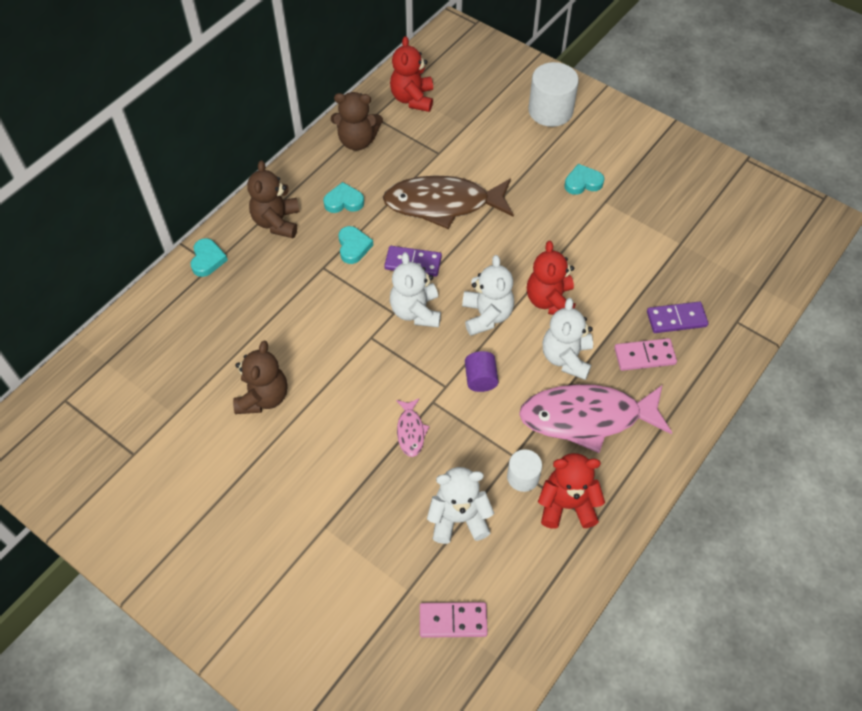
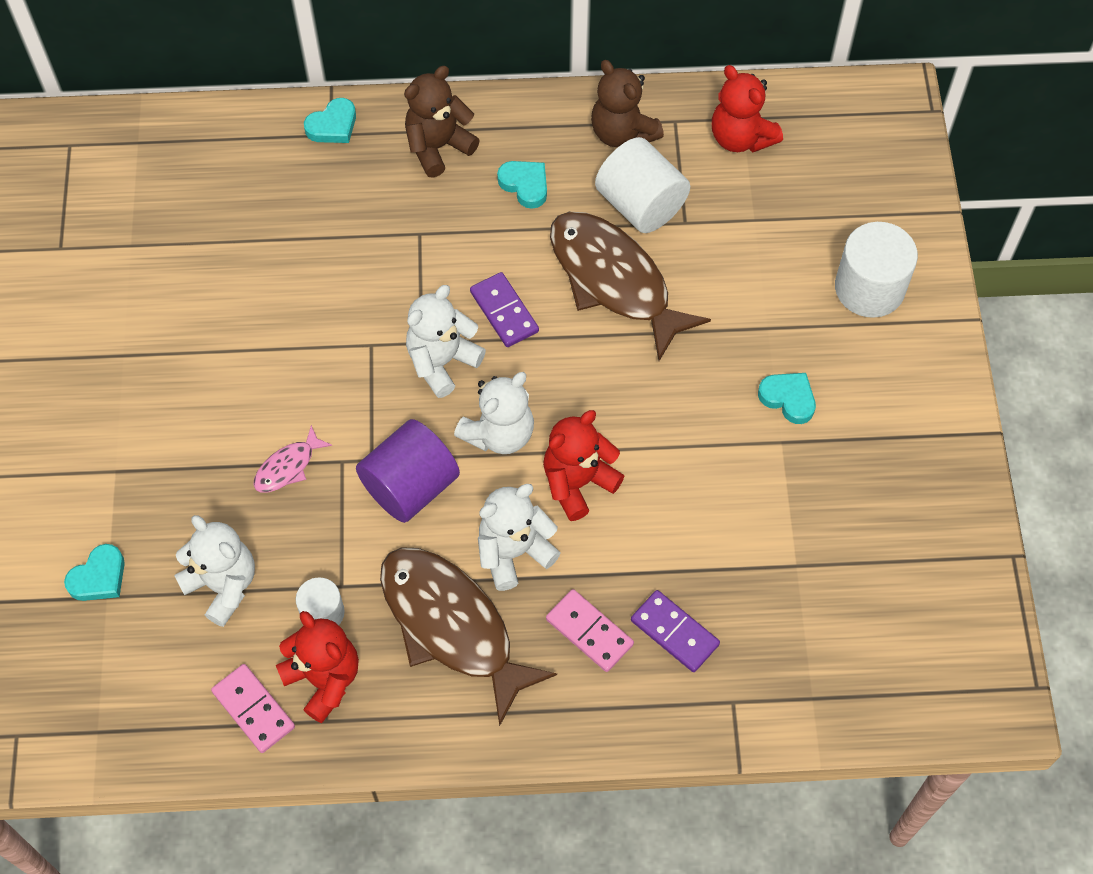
camera: 50 degrees right, 5 degrees up
(263, 397) = (214, 305): brown teddy bear -> none
(353, 247) = (472, 240): turquoise heart -> turquoise heart (99, 577)
(409, 163) = (640, 205): none -> white cylinder
(412, 99) = (740, 137): red teddy bear -> red teddy bear turned 90 degrees counterclockwise
(453, 621) = (105, 661): pink domino -> pink domino (253, 709)
(480, 379) = (410, 486): purple cylinder -> purple cylinder, size x1.77
(587, 417) = (452, 626): pink fish -> brown fish

